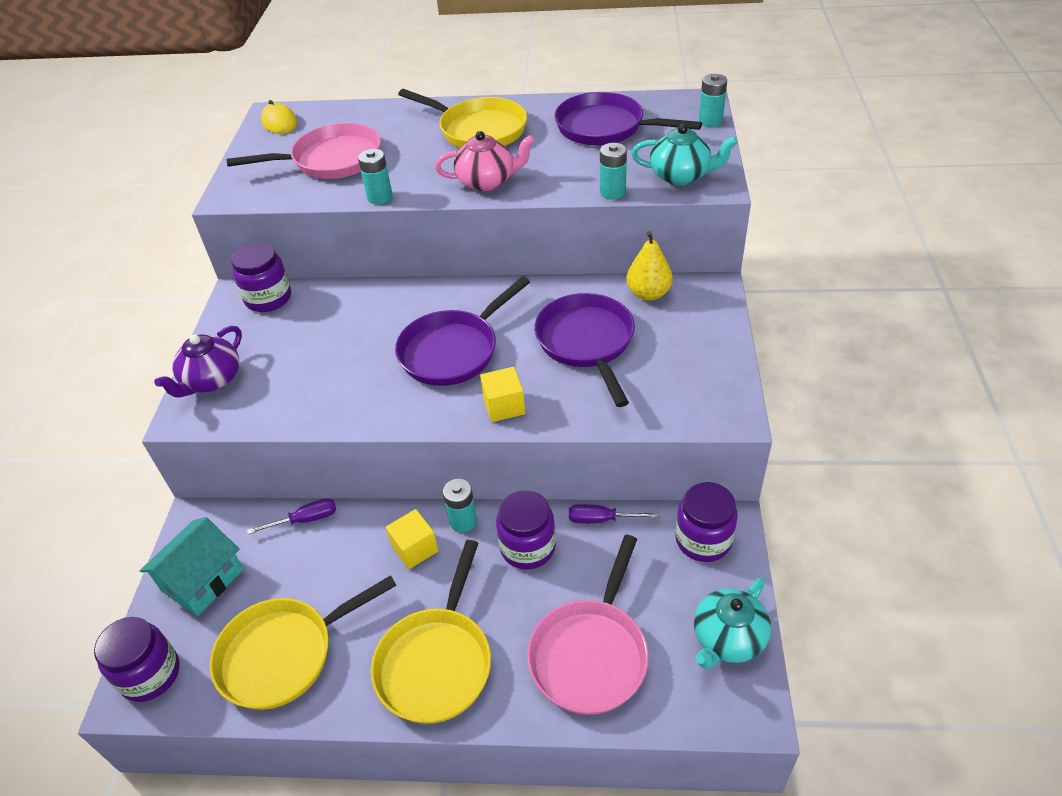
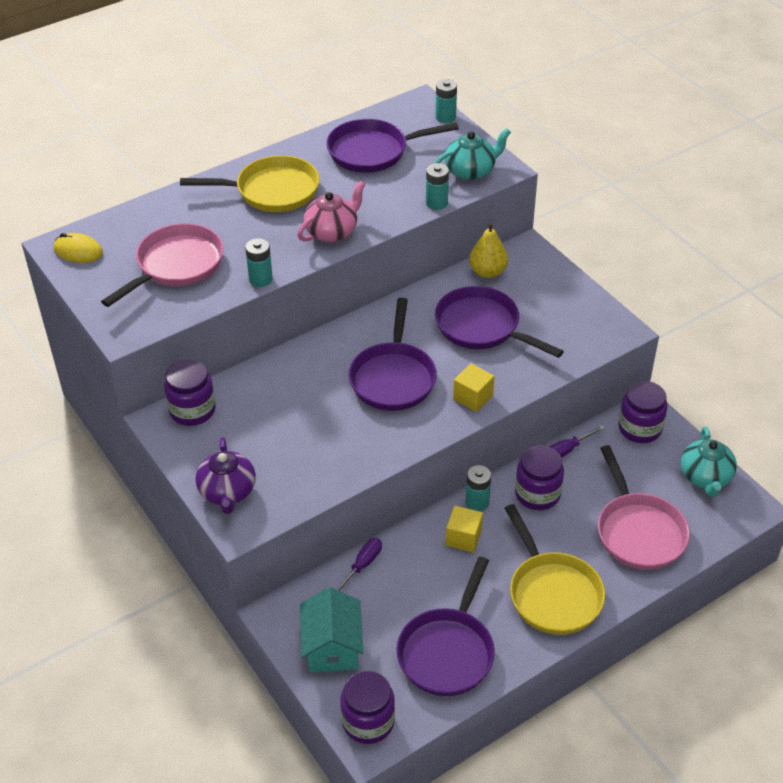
camera: 40 degrees left, 0 degrees up
(283, 654) = (448, 651): yellow pan -> purple pan

